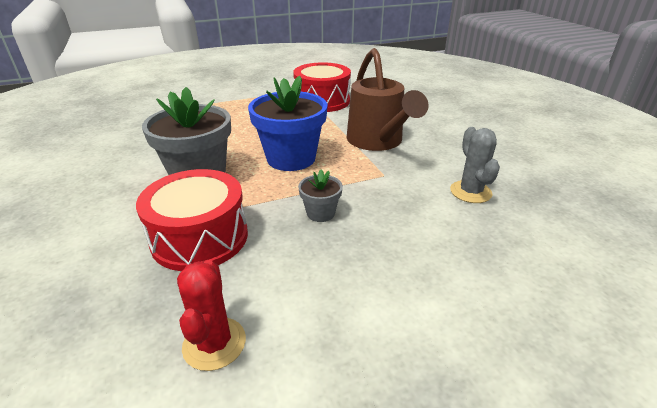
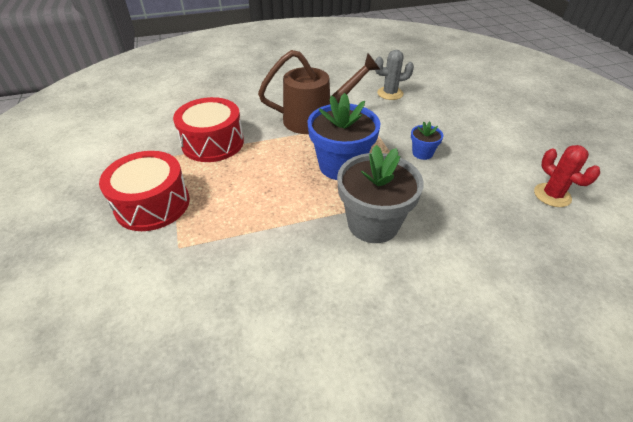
camera: 85 degrees left, 10 degrees up
(200, 237) = (463, 212): red drum -> red drum (152, 204)
(214, 343) = (552, 195): red cactus -> red cactus turned 60 degrees clockwise
(320, 213) = (422, 153): grey flower pot -> blue flower pot

